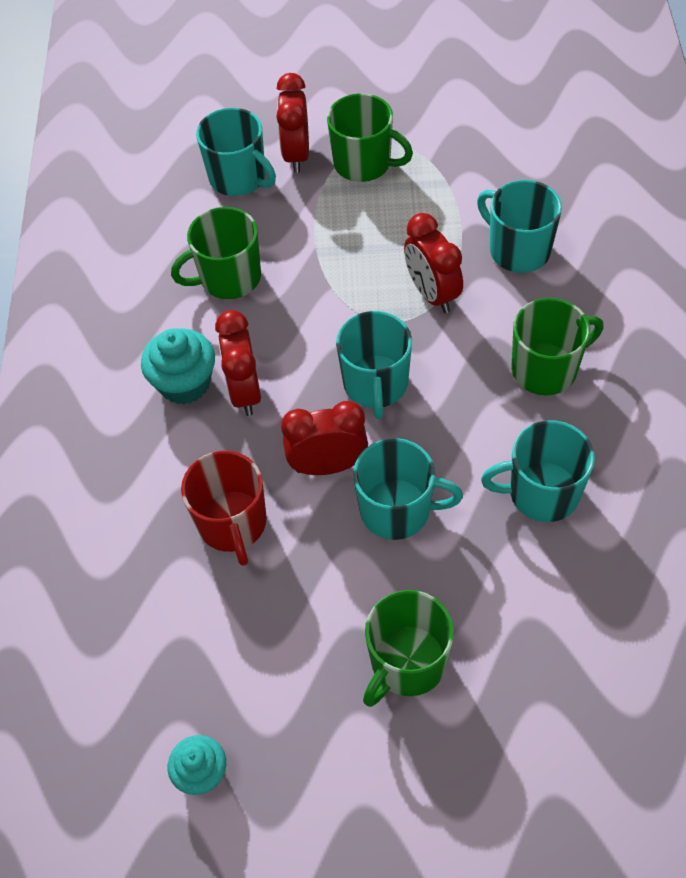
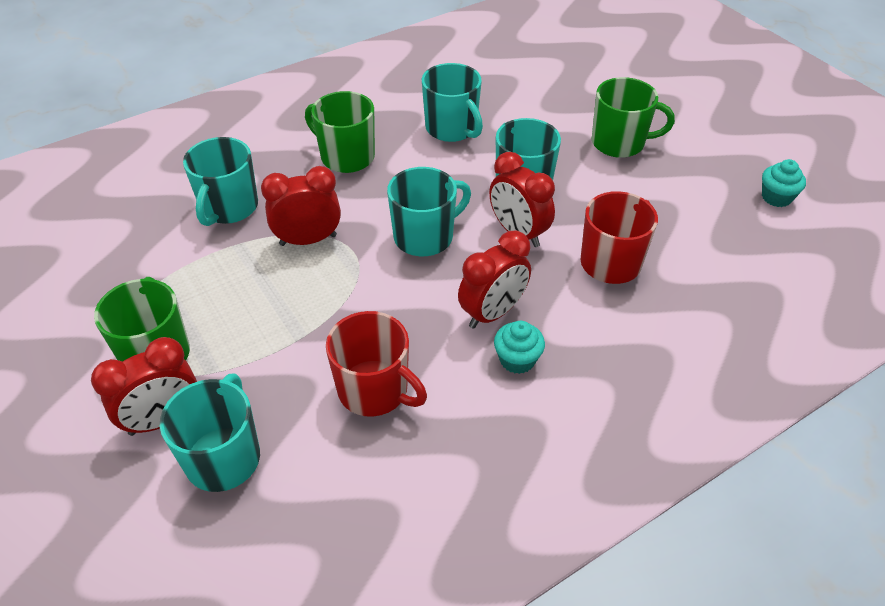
camera: 125 degrees left, 10 degrees down
(184, 383) = (517, 360): turquoise cupcake -> turquoise cupcake, size x0.65
(229, 278) = (374, 390): green mug -> red mug
(432, 294) = (308, 240): red clock -> red clock turned 135 degrees counterclockwise

